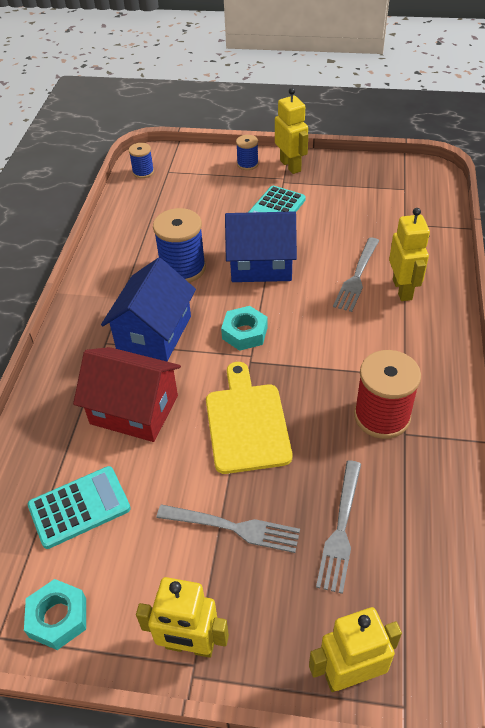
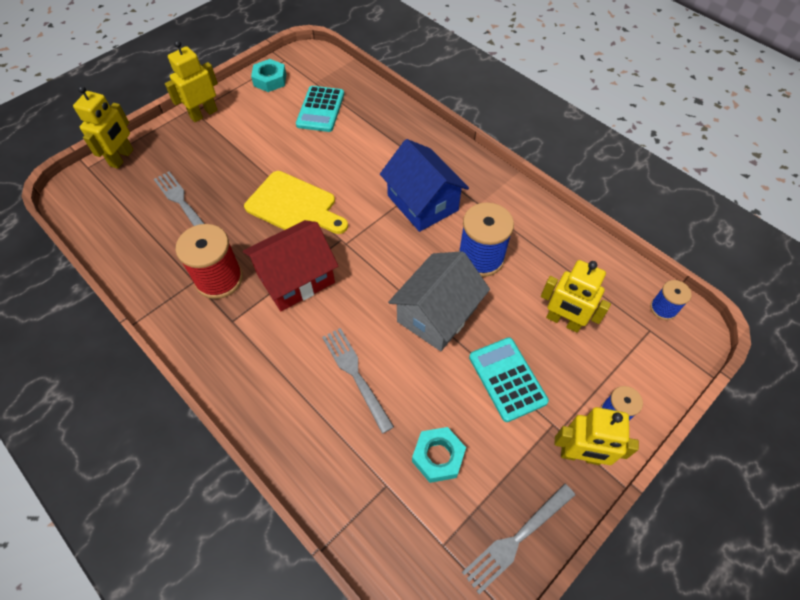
camera: 125 degrees right, 10 degrees up
(134, 410) = (363, 160): red house -> red house (295, 278)
(233, 527) = (237, 160): grey fork -> grey fork (517, 538)
(244, 333) = (370, 253): turquoise nut -> turquoise nut (438, 456)
(261, 264) = (437, 314): blue house -> grey house
(402, 289) = (307, 398): yellow robot -> yellow robot (563, 321)

